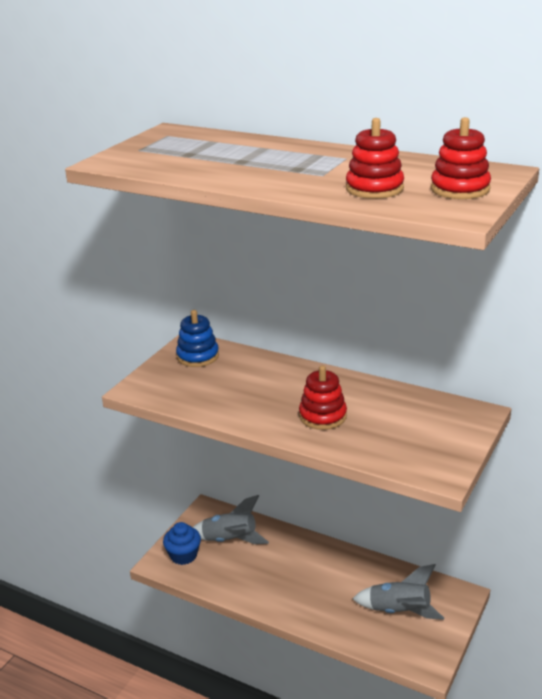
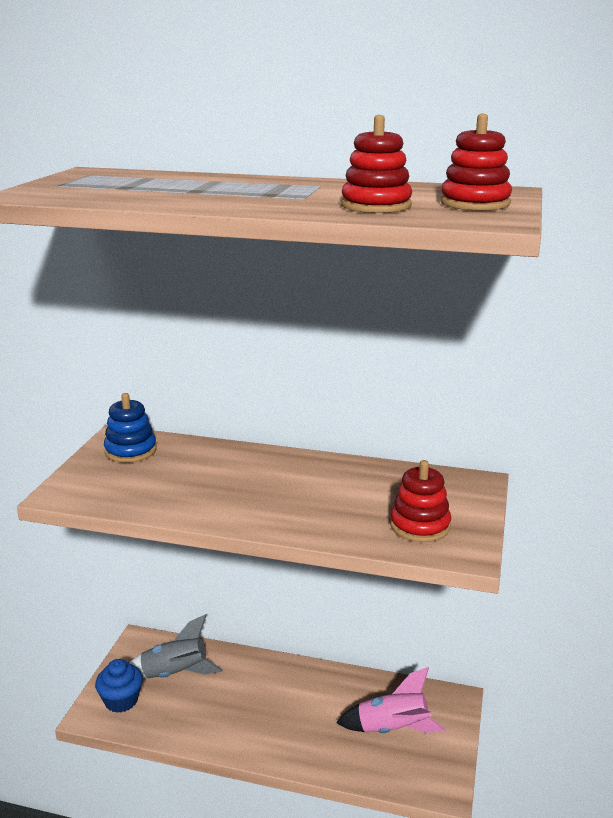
camera: 15 degrees left, 5 degrees down
(322, 416) = (302, 502): red stacking toy -> red stacking toy (420, 526)
(399, 611) = (392, 729): grey rocket -> pink rocket

